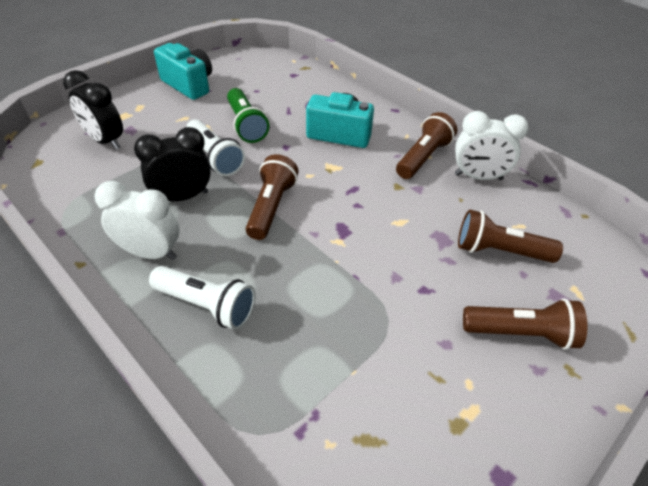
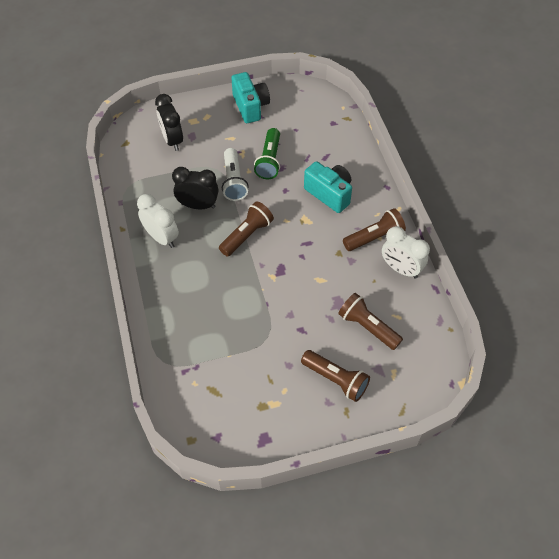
camera: 30 degrees right, 10 degrees up
(206, 305) = (175, 284): white flashlight -> none

